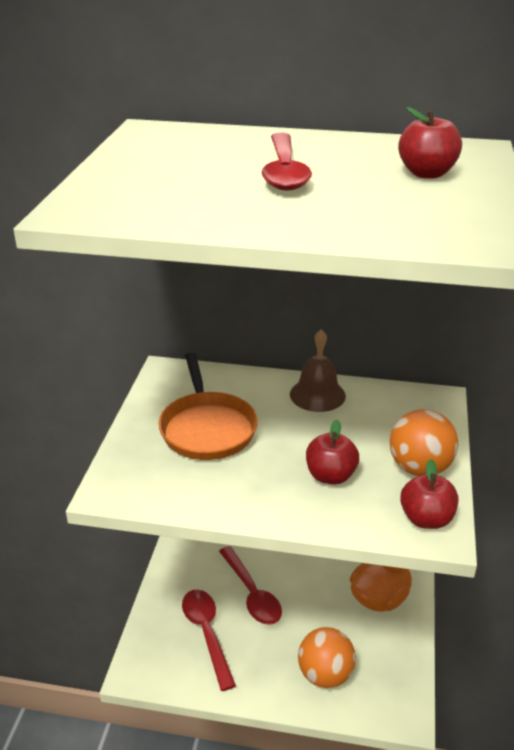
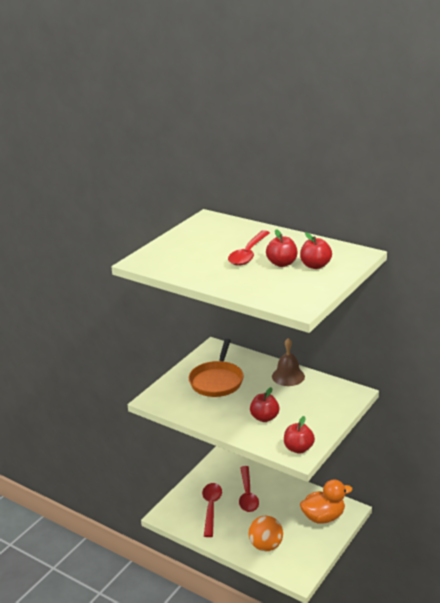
camera: 25 degrees right, 5 degrees down
(363, 178) = (282, 263): none -> red apple
(419, 468) = (315, 425): orange ball -> none

